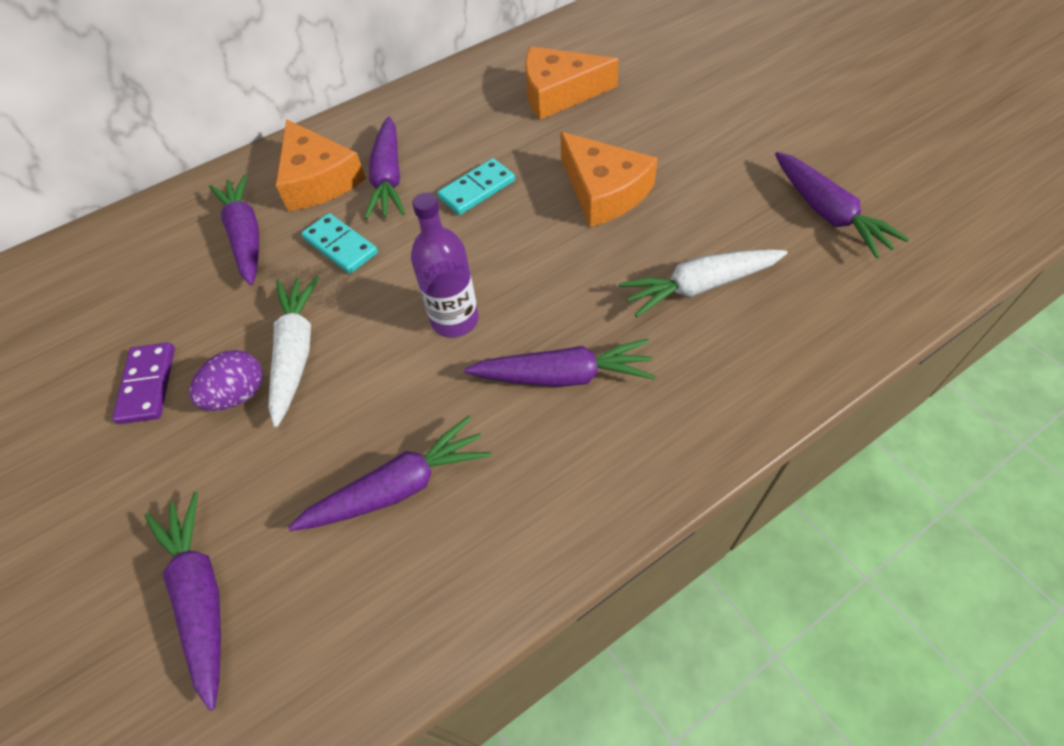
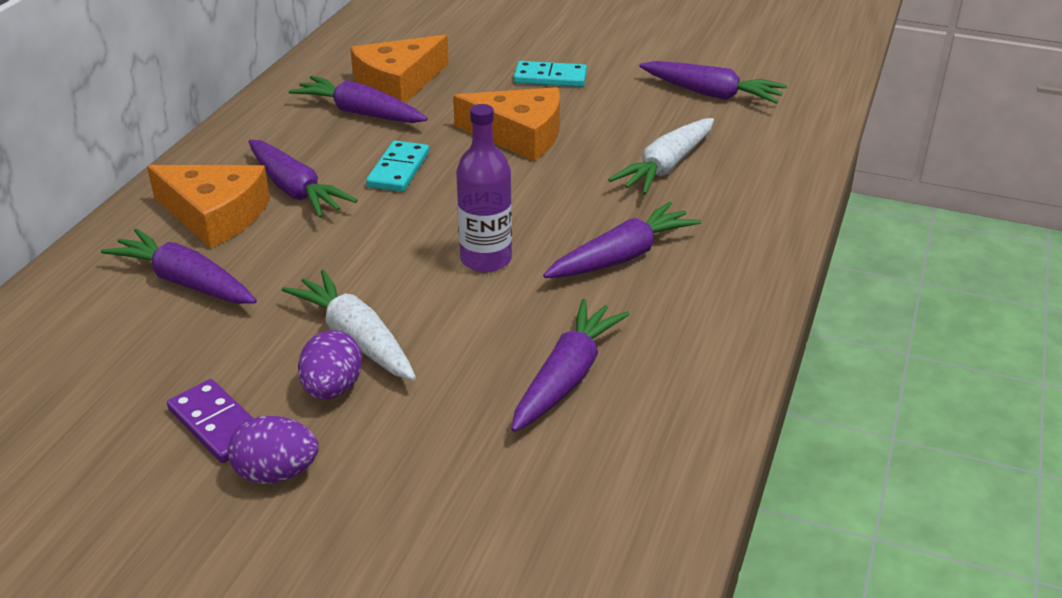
camera: 40 degrees left, 20 degrees down
(138, 455) = (276, 473): none -> purple egg
(201, 597) = (474, 523): purple carrot -> purple carrot (361, 113)
(340, 246) = (305, 252): turquoise domino -> turquoise domino (550, 77)

